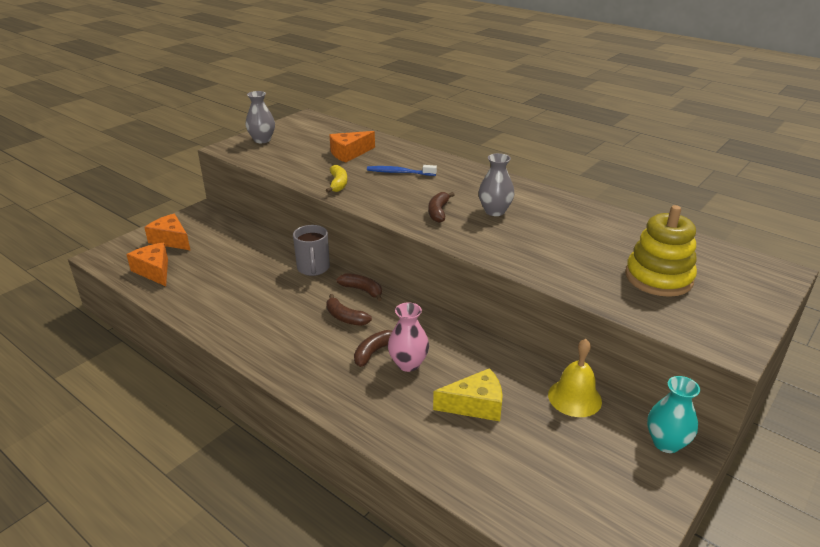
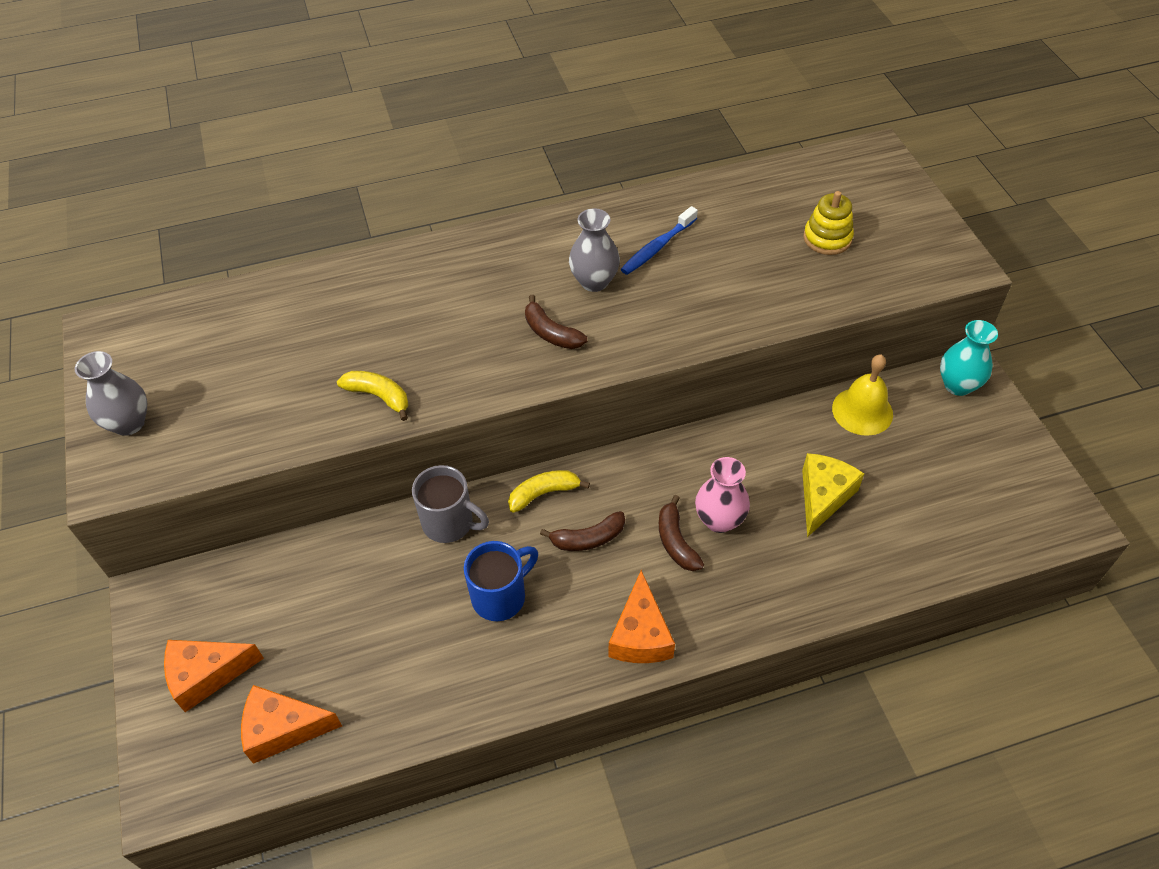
camera: 55 degrees left, 20 degrees up
(280, 303) = (501, 596): none -> blue mug
(349, 153) = (293, 340): orange cheese -> orange cheese (640, 635)
(362, 290) = (543, 493): brown banana -> yellow banana
(399, 173) = (409, 316): blue toothbrush -> blue toothbrush (657, 247)
(658, 278) = (827, 238): yellow stacking toy -> yellow stacking toy, size x0.62

